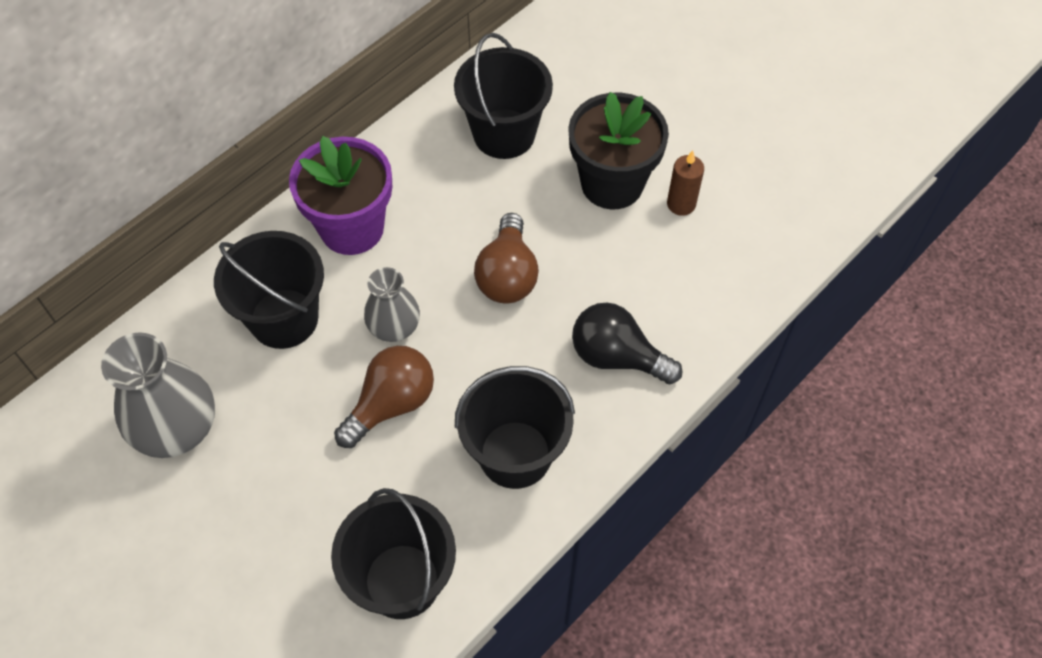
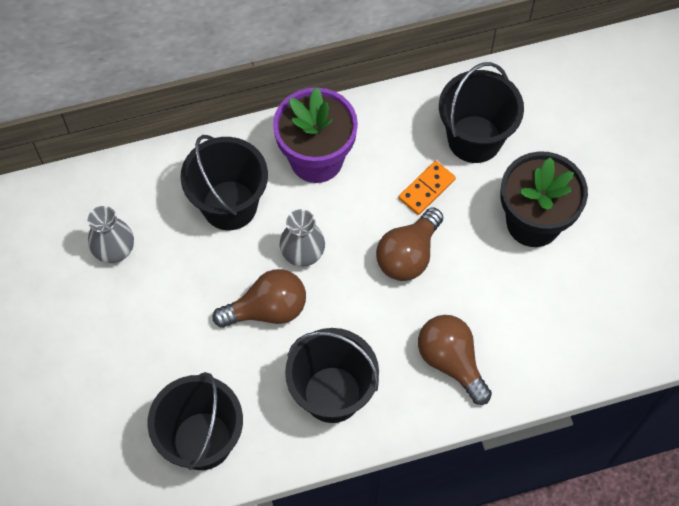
camera: 30 degrees right, 5 degrees up
(177, 429) = (114, 249): grey vase -> grey vase, size x0.61
(485, 203) = (426, 189): none -> orange domino
(617, 356) = (451, 361): black light bulb -> brown light bulb
(681, 204) = (577, 266): brown candle -> none

